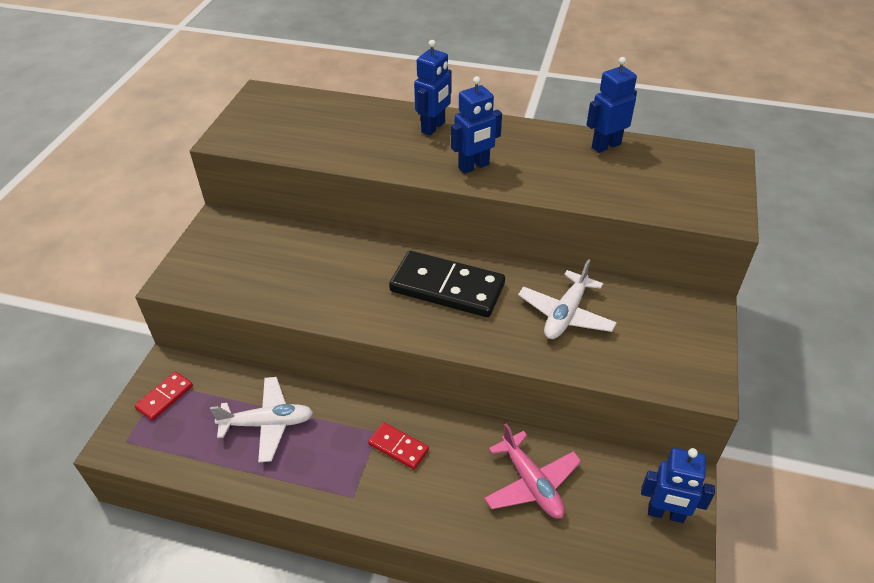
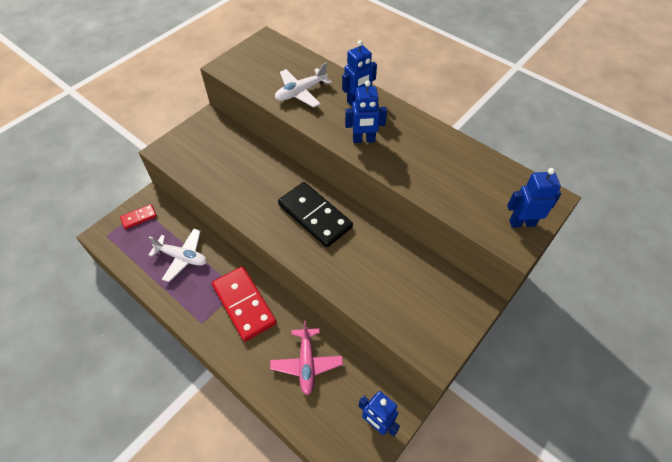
camera: 25 degrees right, 10 degrees up
(398, 447) = (244, 304): red domino -> red domino, size x2.00
(565, 314) = (378, 266): white plane -> white plane (301, 92)
(606, 146) = (467, 155): blue robot -> blue robot (522, 222)

